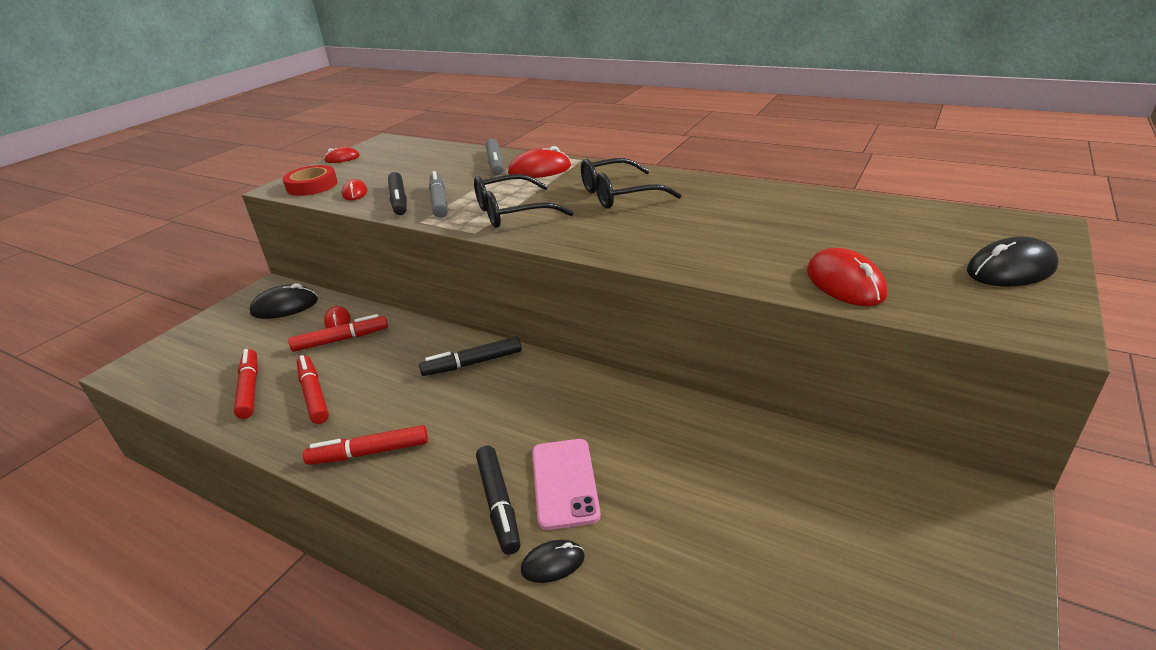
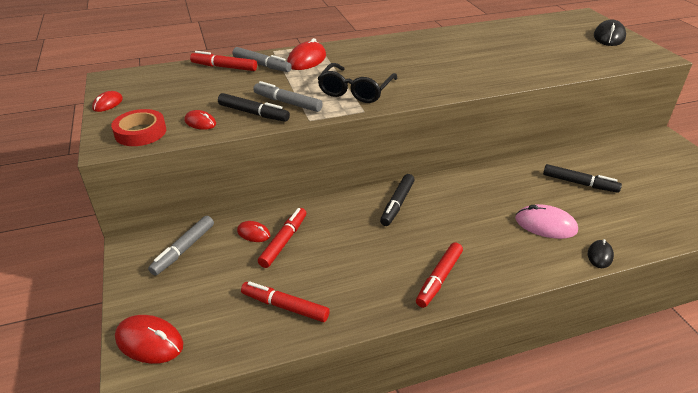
camera: 50 degrees left, 5 degrees up
(285, 306) = (184, 249): black mouse -> grey marker
(314, 395) = (339, 278): red marker -> red marker (224, 67)
(498, 504) = (539, 252): black marker -> black marker (579, 183)
(564, 483) = (545, 225): pink phone -> pink mouse
(619, 195) = (392, 58): black glasses -> none
(845, 283) = (576, 64): red mouse -> red mouse (149, 341)

